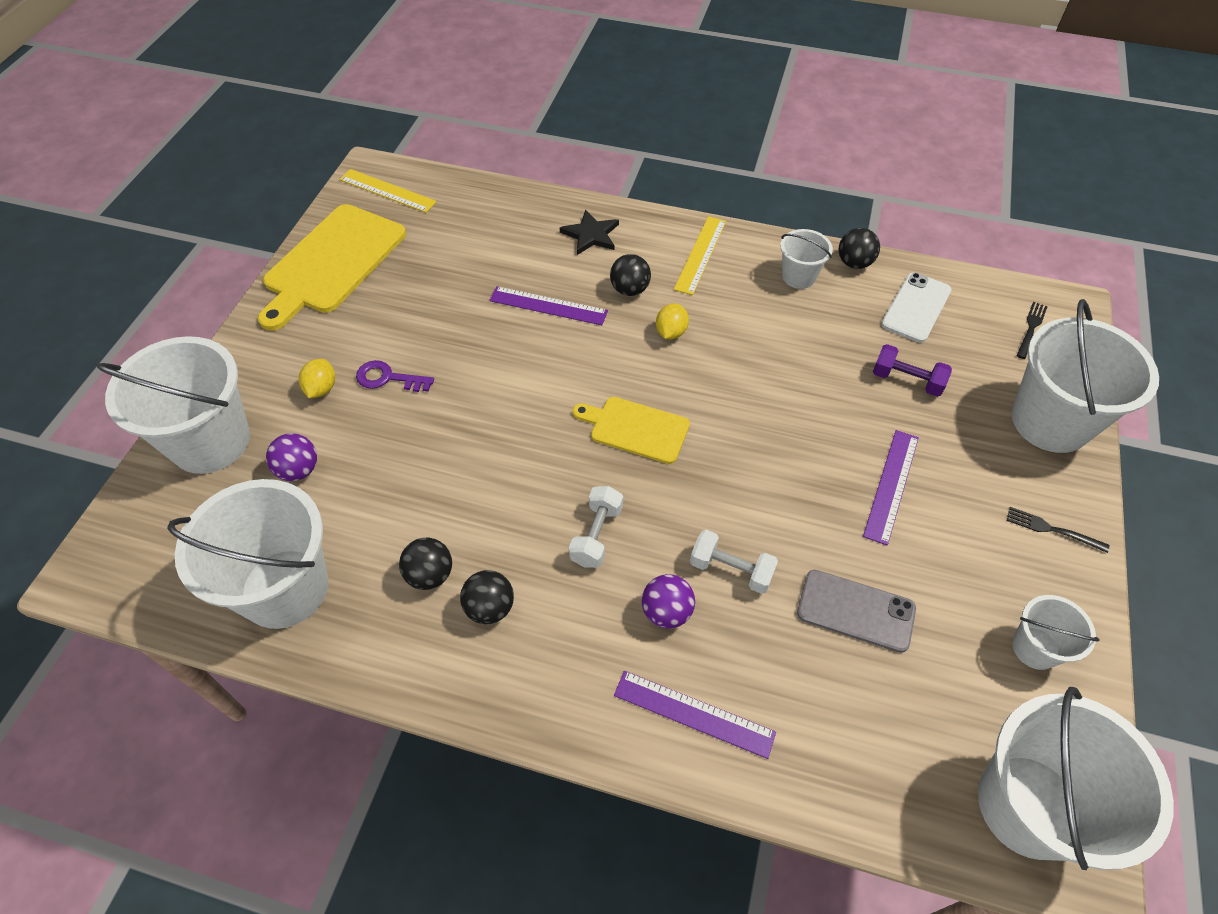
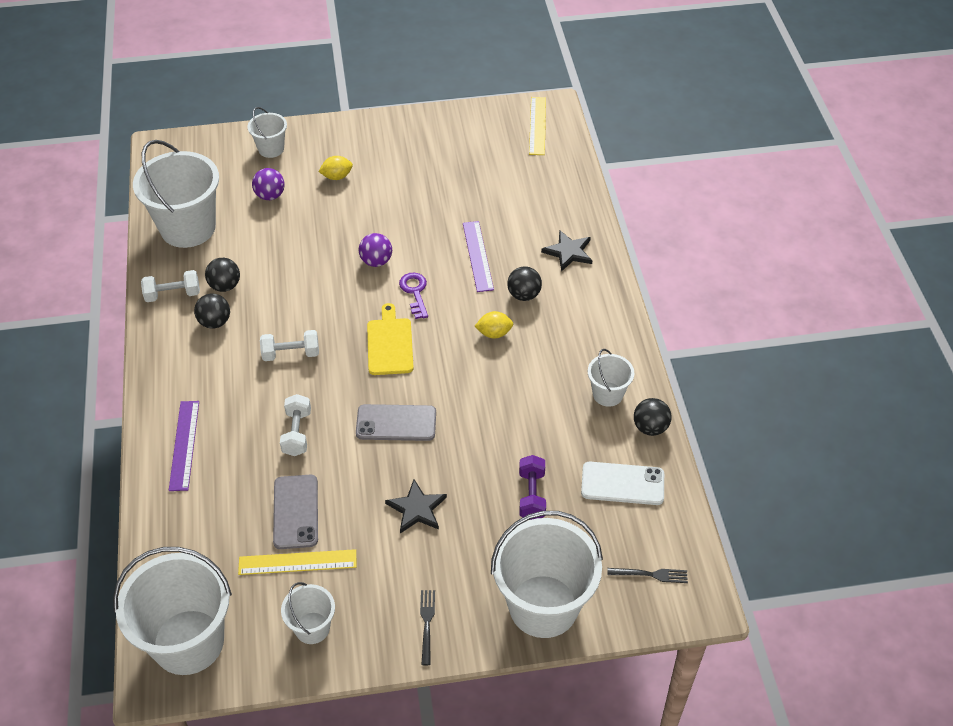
camera: 65 degrees right, 5 degrees down
(210, 441) = (271, 149): white bucket -> white bucket, size x0.50
(332, 262) = (448, 131): yellow cutting board -> none
(388, 378) = (363, 203): purple key -> purple key (415, 292)
(403, 647) = (173, 294): none -> white dumbbell
(666, 612) = (249, 409): purple ball -> purple ball (376, 261)
(700, 254) = (591, 324): yellow ruler -> yellow ruler (297, 562)
(759, 463) = (396, 423): none -> grey phone
(891, 485) = (417, 508): purple ruler -> black star

